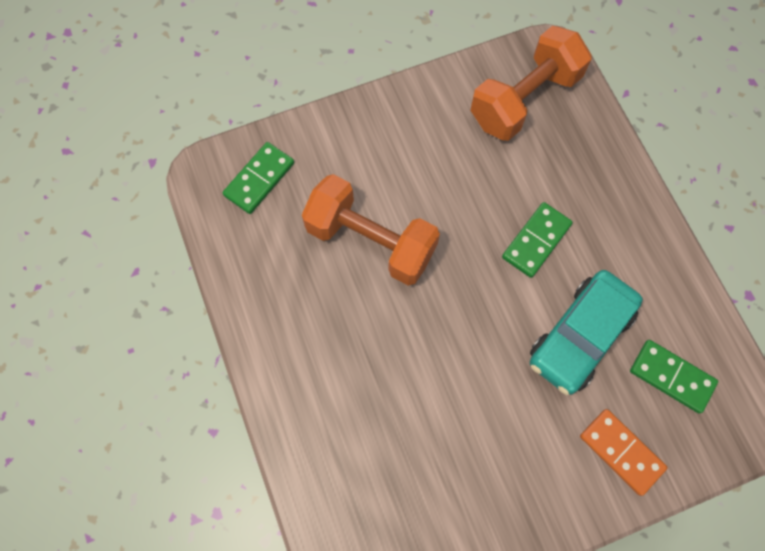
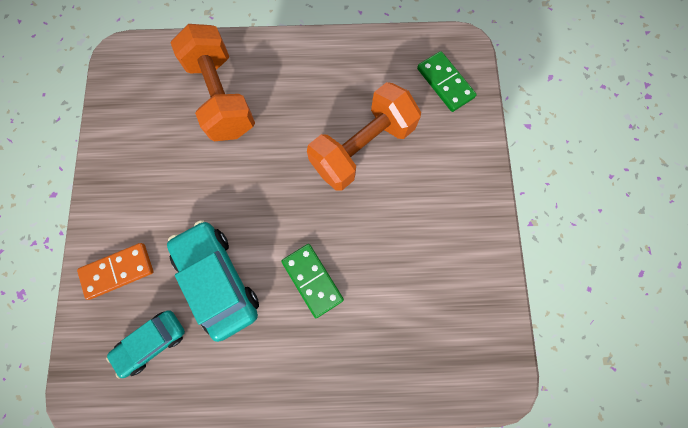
camera: 110 degrees right, 5 degrees up
(524, 99) = (455, 331): orange dumbbell -> orange dumbbell (221, 97)
(671, 376) = (152, 342): green domino -> turquoise car

